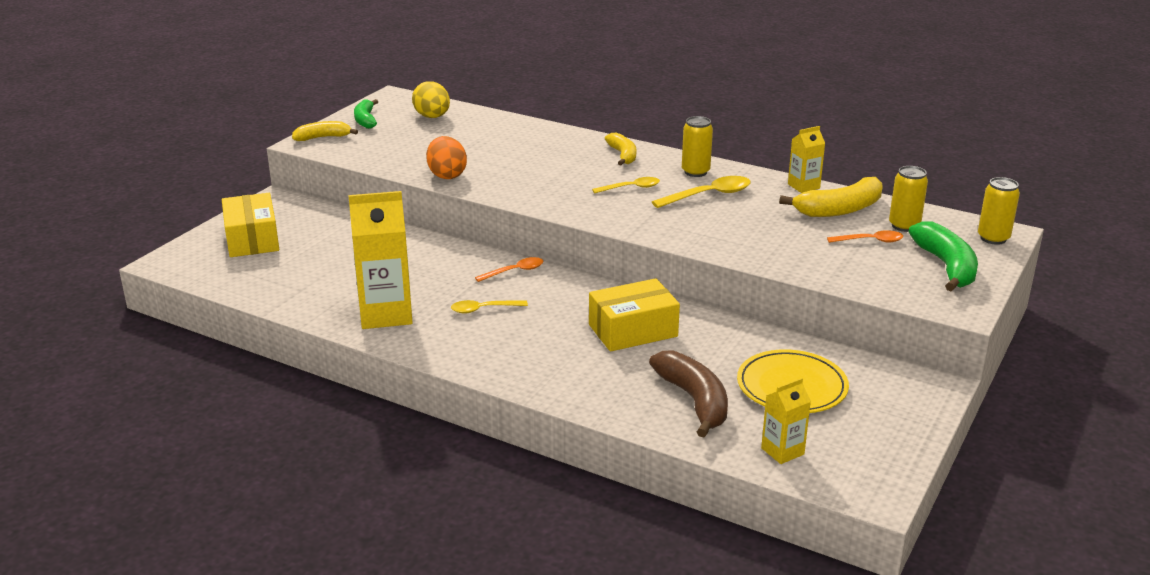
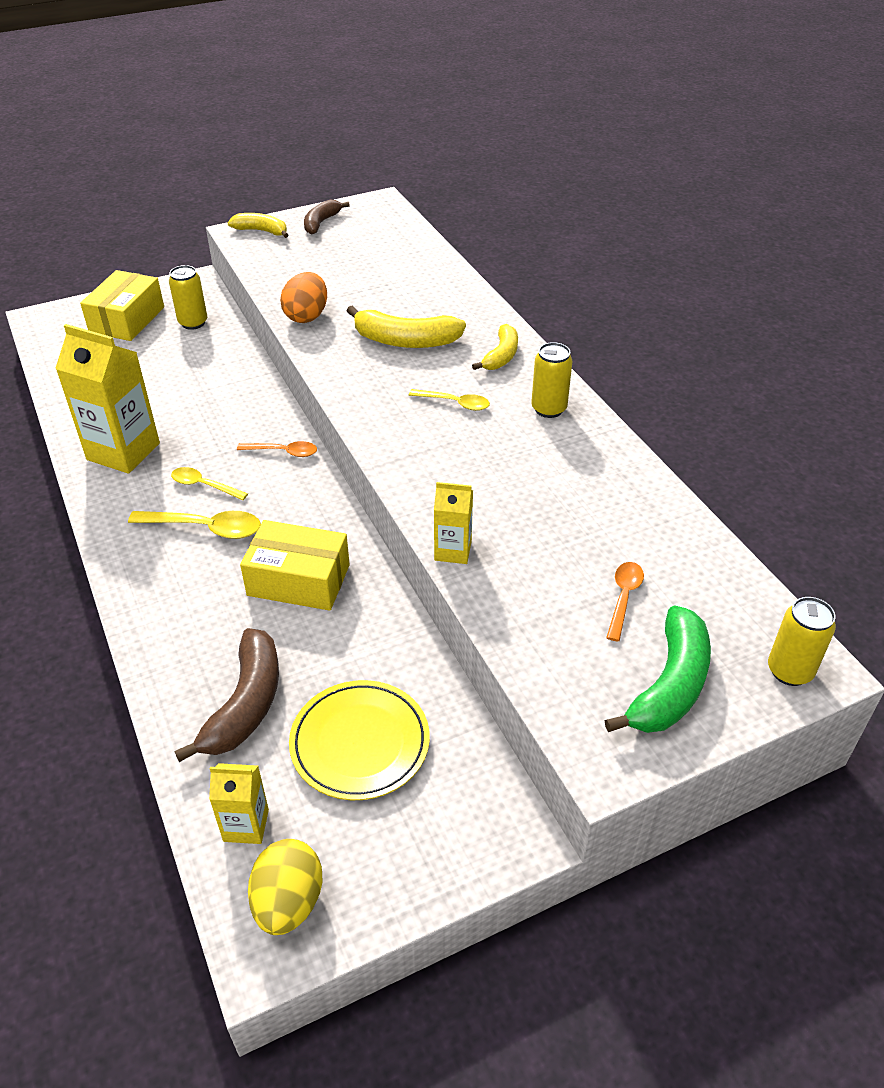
camera: 35 degrees right, 15 degrees up
(365, 120) = (321, 223): green banana -> brown banana
(432, 117) = (382, 239): yellow egg -> yellow egg (288, 902)
(708, 195) = (522, 447): yellow spoon -> yellow spoon (205, 528)
(803, 186) = (645, 480): yellow carton -> yellow carton (453, 550)
(840, 209) = (645, 534): yellow banana -> yellow banana (405, 341)
(870, 241) = (623, 598): orange spoon -> orange spoon turned 105 degrees counterclockwise
(904, 226) = (695, 595): yellow can -> yellow can (193, 323)

